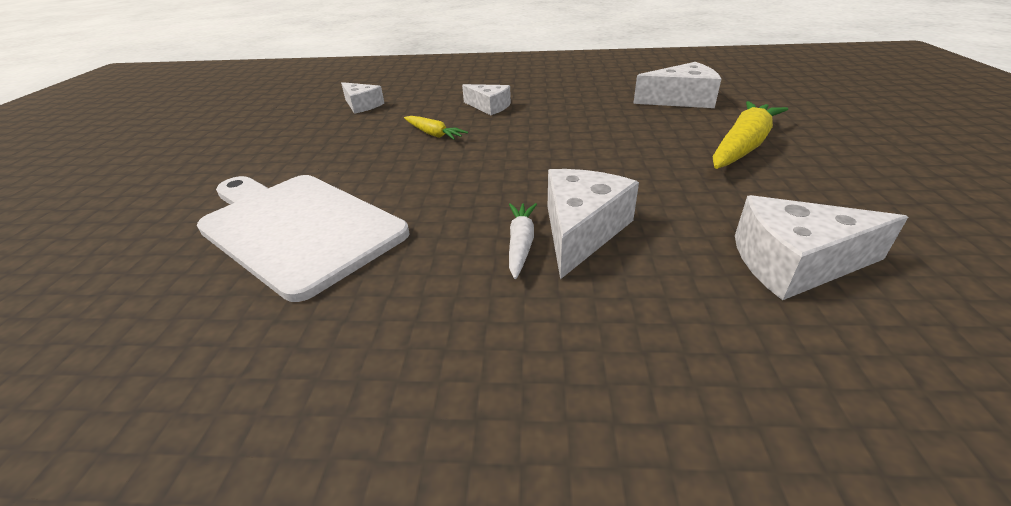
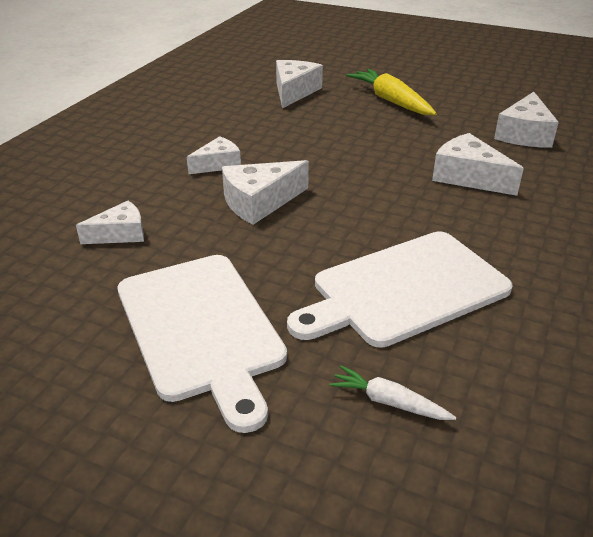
camera: 70 degrees left, 0 degrees up
(241, 155) = (201, 328): none -> white cutting board
(433, 134) = (259, 202): yellow carrot -> white cheese
(521, 244) = (475, 199): white carrot -> white carrot (389, 402)

